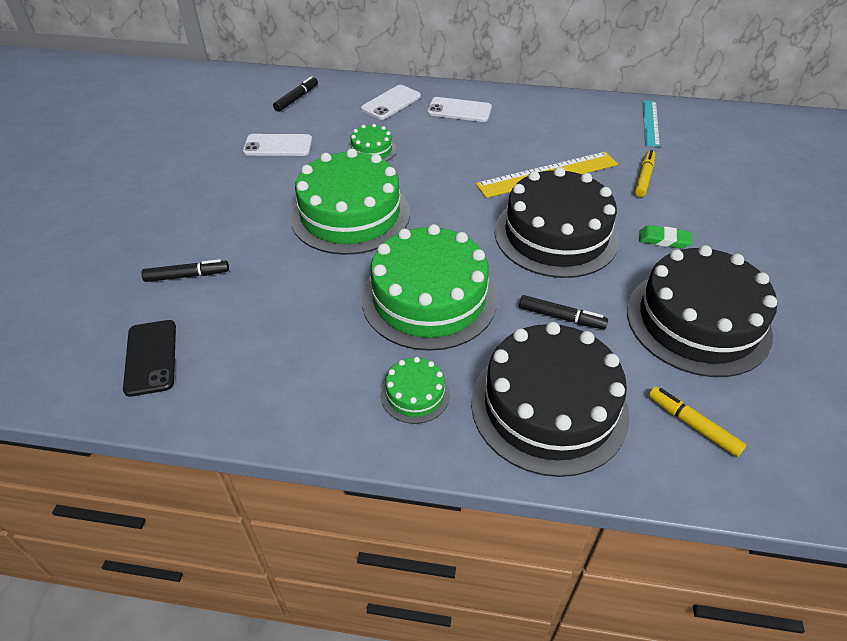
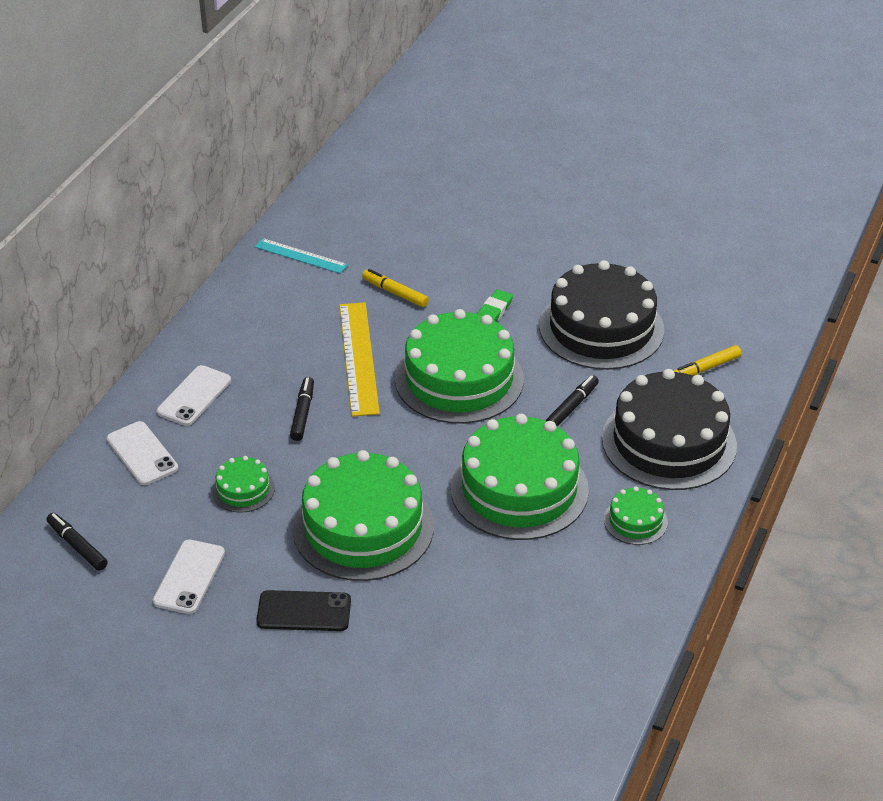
camera: 75 degrees left, 5 degrees down
(150, 357) = (538, 712): black phone -> black phone (304, 611)
(187, 276) = (419, 679): black marker -> black marker (302, 413)
(556, 235) = (459, 379): black cake -> green cake

